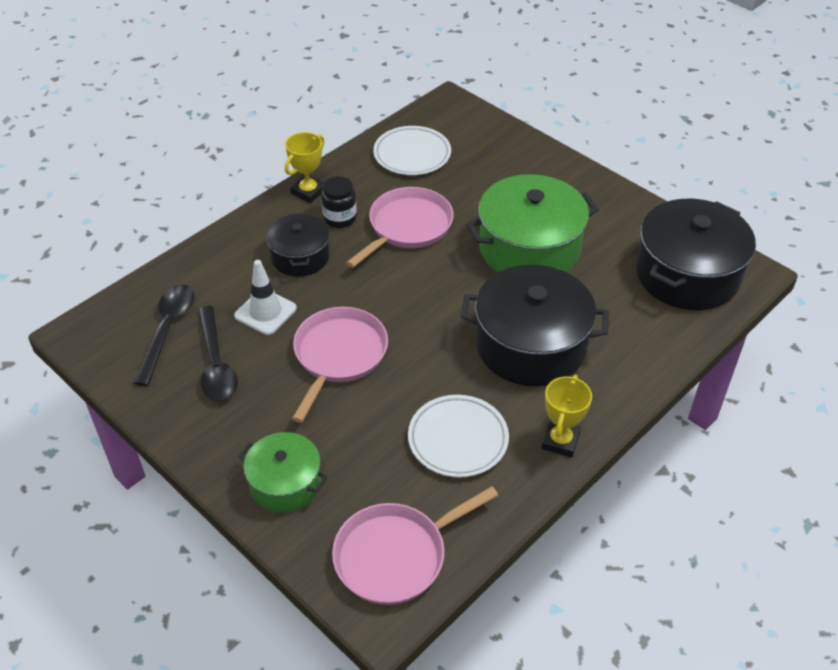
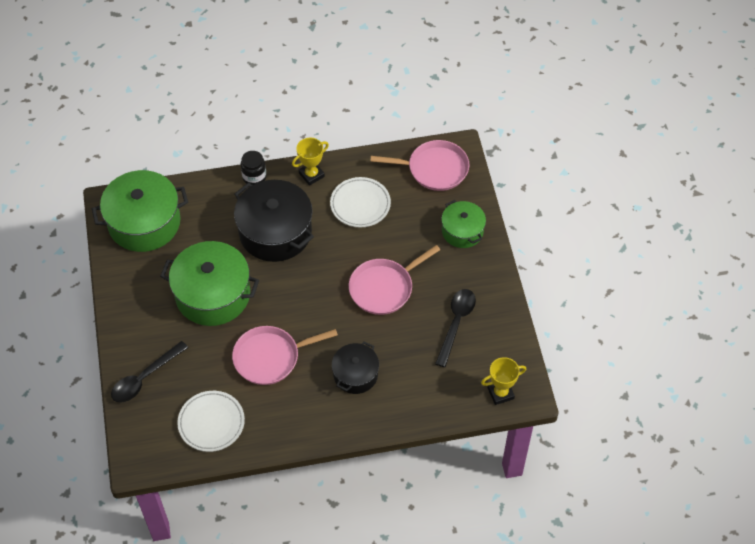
camera: 145 degrees left, 10 degrees up
(167, 330) = (471, 365): black spoon -> black spoon (144, 378)
(265, 312) = (405, 343): white traffic cone -> none
(308, 192) = (309, 431): yellow trophy -> yellow trophy (500, 393)
(340, 218) = (307, 392): black jar -> black jar (254, 177)
(687, 274) = (144, 222): black pot -> green pot

